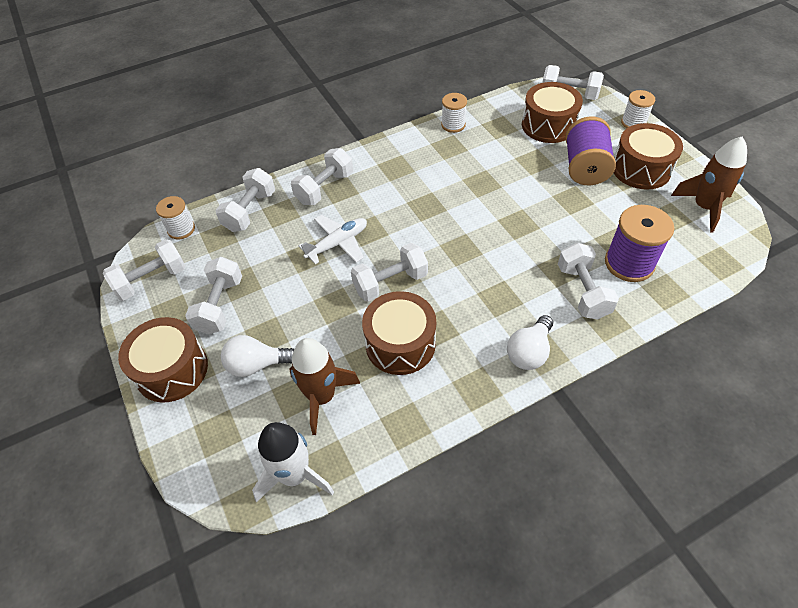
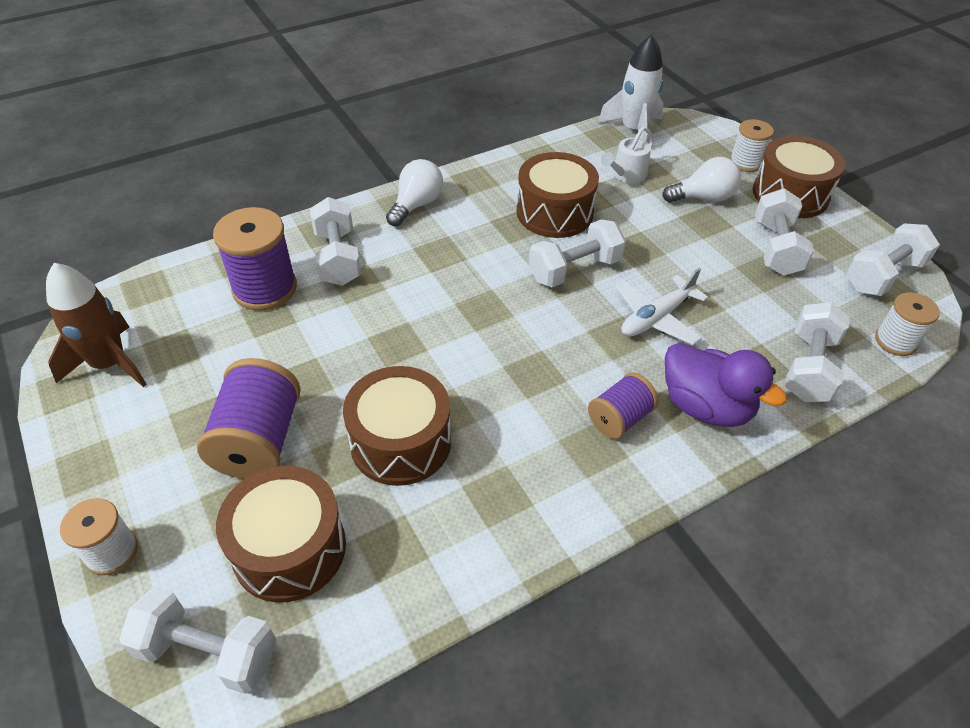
camera: 175 degrees right, 5 degrees down
(322, 397) = (626, 174): brown rocket -> white watering can
(325, 188) = (706, 407): white dumbbell -> purple duck
(378, 181) = (619, 418): none -> purple spool
(453, 125) = (487, 554): white spool -> white spool (745, 162)
(641, 169) = (163, 436): brown drum -> brown drum (400, 442)

